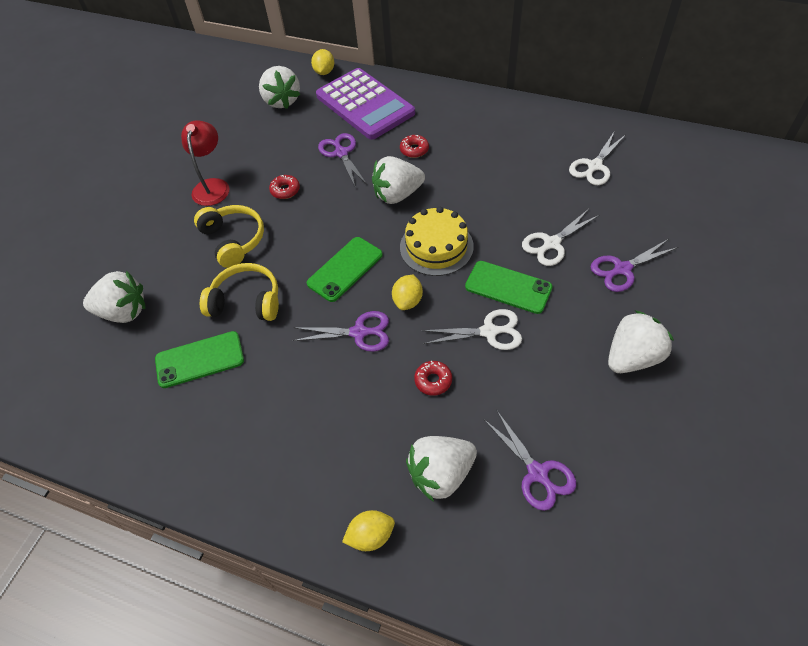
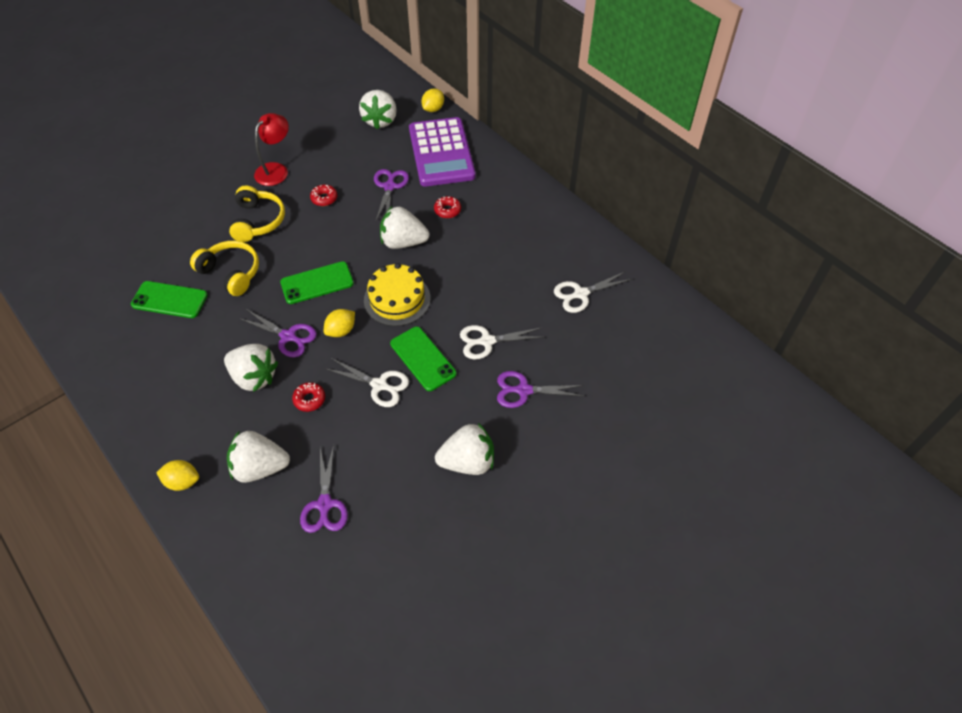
camera: 25 degrees right, 0 degrees up
(124, 312) = (147, 239): white strawberry -> white strawberry (254, 377)

